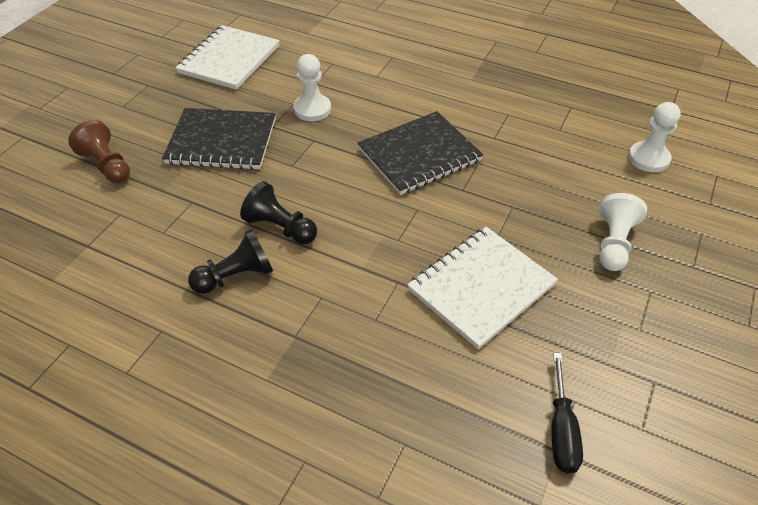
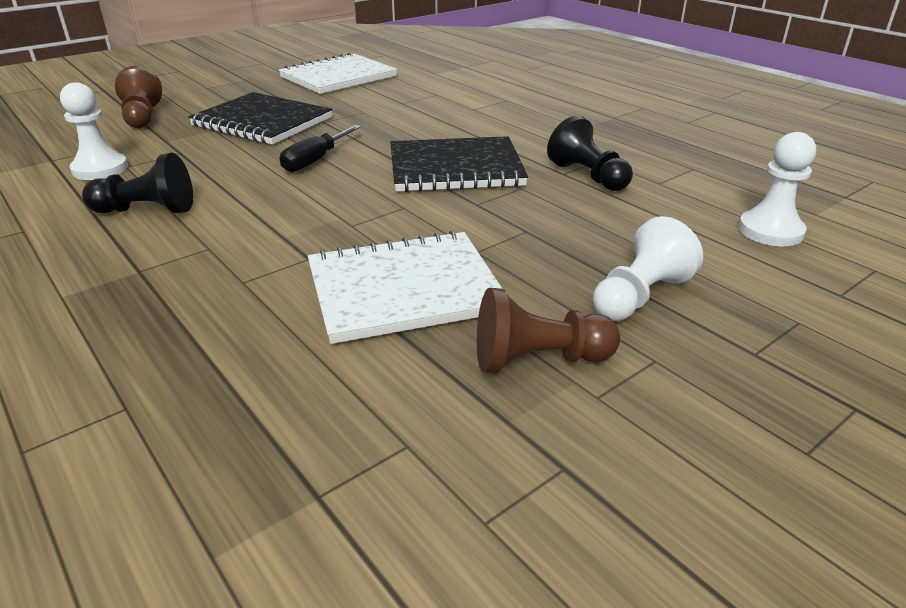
camera: 25 degrees right, 15 degrees down
(280, 227) = (238, 187): black pawn -> black pawn (588, 176)
(312, 109) = (378, 118): white pawn -> white pawn (100, 169)
(561, 430) = (350, 473): black screwdriver -> black screwdriver (315, 160)
(595, 314) = (538, 360): none -> brown pawn

